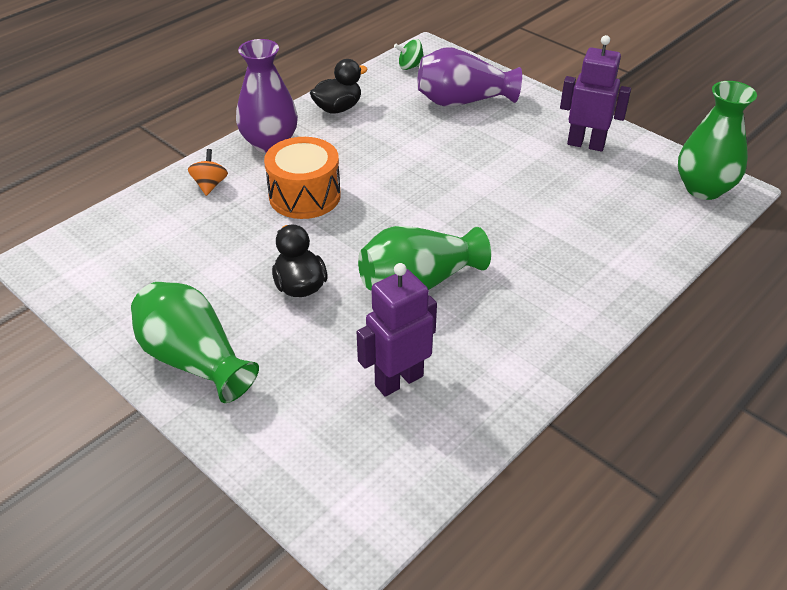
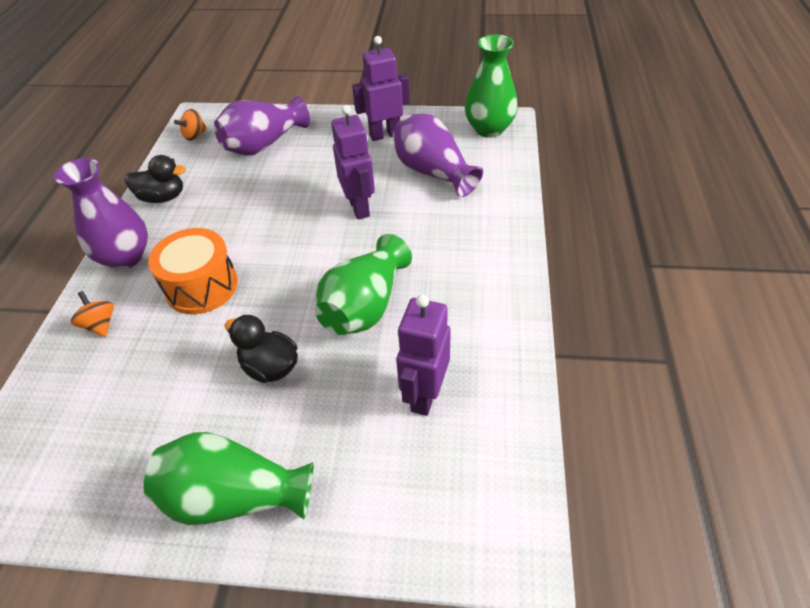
camera: 35 degrees left, 5 degrees up
(338, 108) = (163, 197): black duck -> black duck turned 75 degrees clockwise
(410, 66) = (195, 135): green spinning top -> orange spinning top
(495, 199) = (359, 207): none -> purple robot
(598, 201) = (433, 172): none -> purple vase

